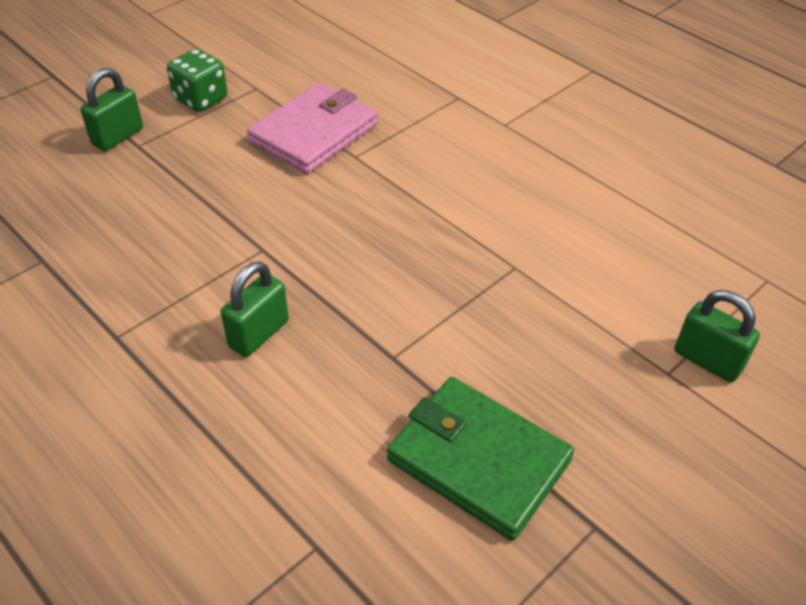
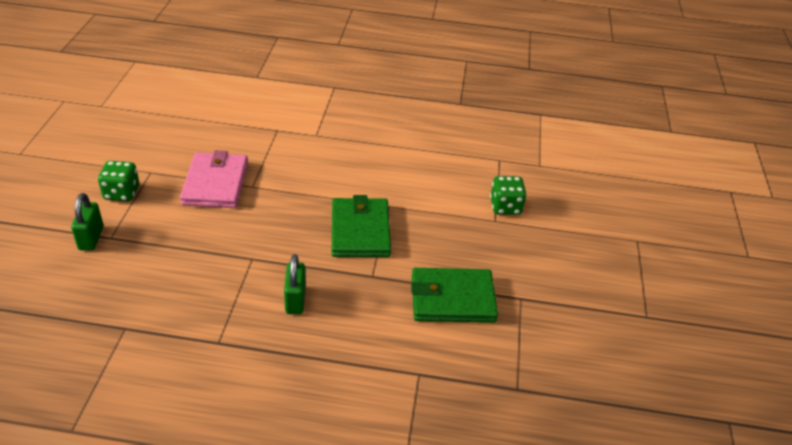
camera: 40 degrees left, 5 degrees down
(438, 283) = (360, 231): none -> green wallet
(707, 360) = (505, 207): green padlock -> green dice

